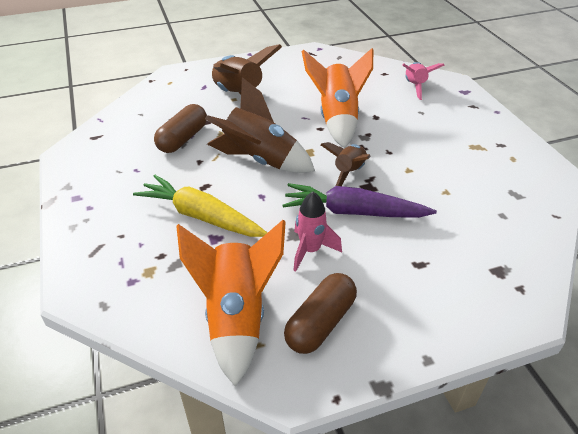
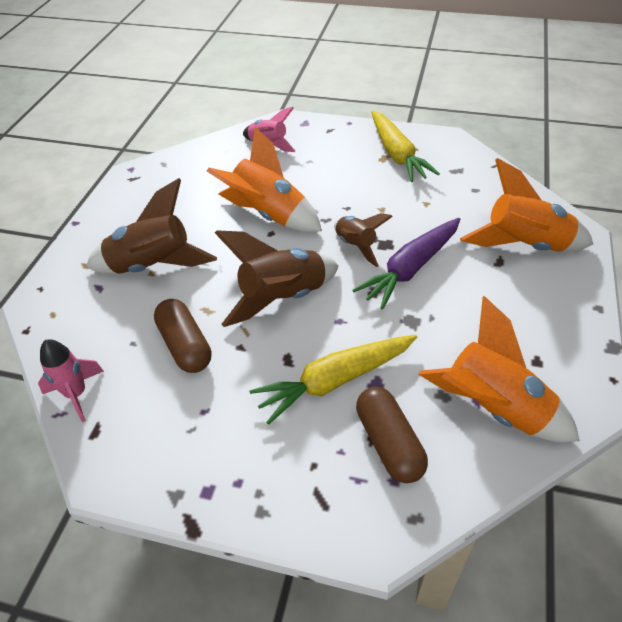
camera: 55 degrees left, 5 degrees up
(310, 250) = (441, 320): pink rocket -> pink rocket (76, 394)
(320, 323) = (531, 353): brown capsule -> brown capsule (389, 443)
(459, 275) = (524, 246): none -> orange rocket
(490, 152) = (397, 154): none -> yellow carrot

